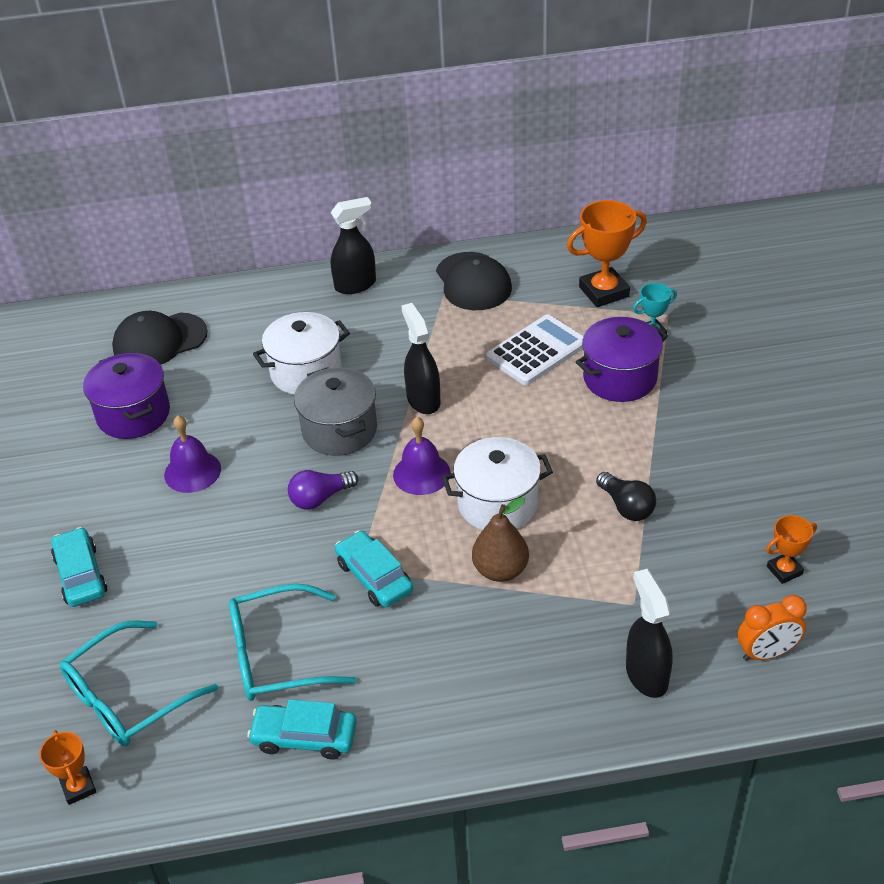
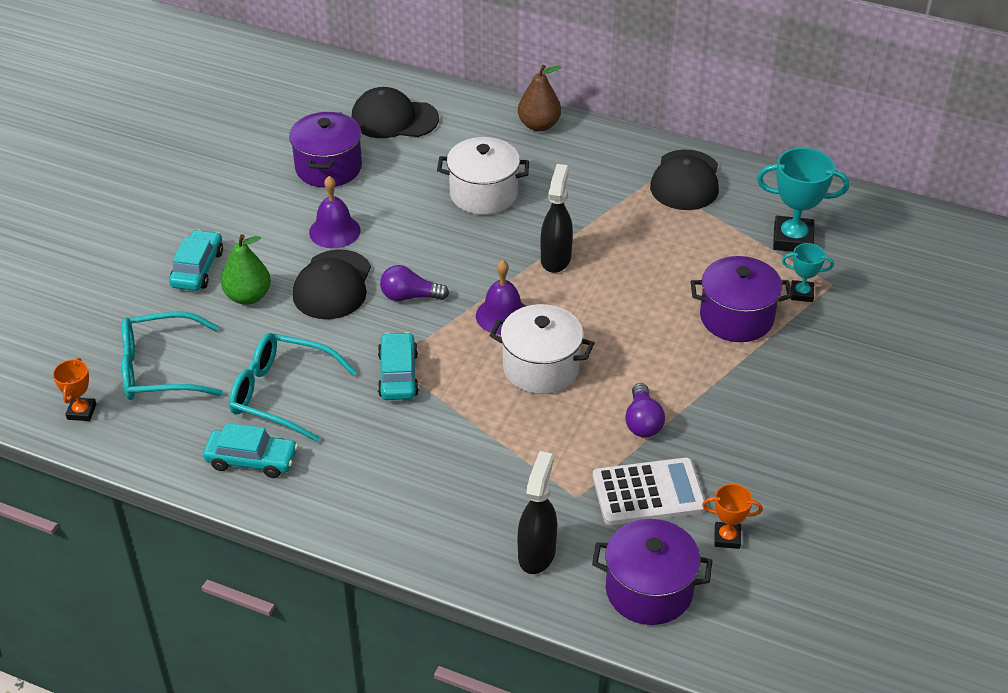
camera: 30 degrees right, 0 degrees up
(159, 577) = (248, 296): none -> green pear
(236, 524) = (333, 285): none -> black cap
(304, 737) = (252, 460): turquoise car -> turquoise car turned 150 degrees clockwise
(339, 430) = (469, 252): grey pot -> none
(356, 285) = (585, 141): black spray bottle -> none
(500, 570) = (497, 418): brown pear -> brown pear (539, 125)
(536, 351) = (686, 262): white calculator -> white calculator (648, 492)
(604, 292) = (792, 239): orange trophy -> turquoise trophy
(626, 506) = (642, 422): black light bulb -> purple light bulb
(767, 653) = (649, 590): orange clock -> purple pot

